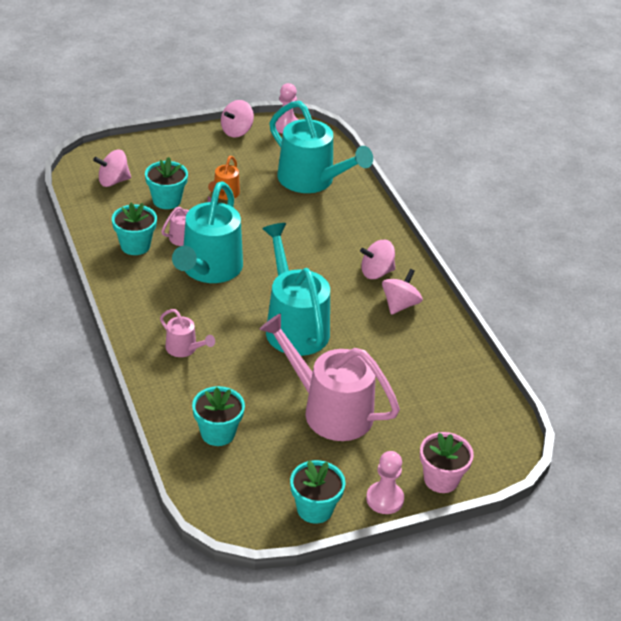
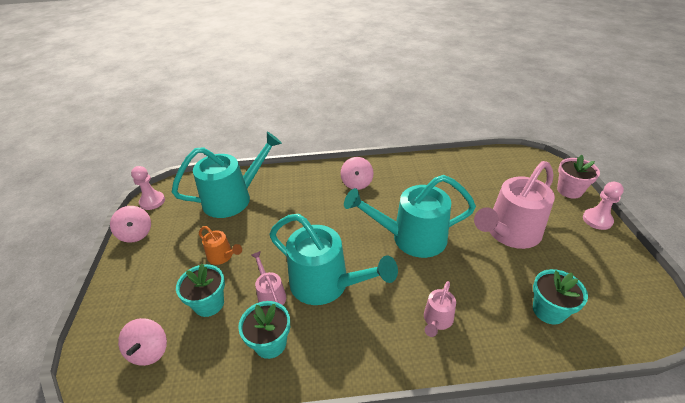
camera: 70 degrees left, 0 degrees up
(184, 349) = (437, 320): pink watering can -> pink watering can turned 150 degrees clockwise
(315, 509) = (621, 259): turquoise flower pot -> none
(400, 305) = (394, 178): pink spinning top -> none

